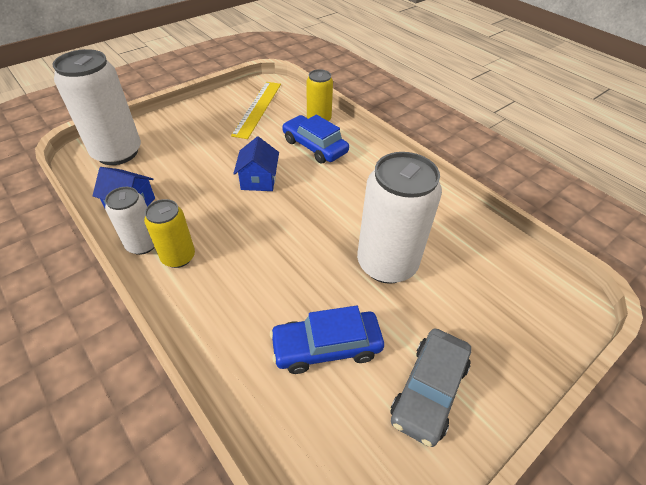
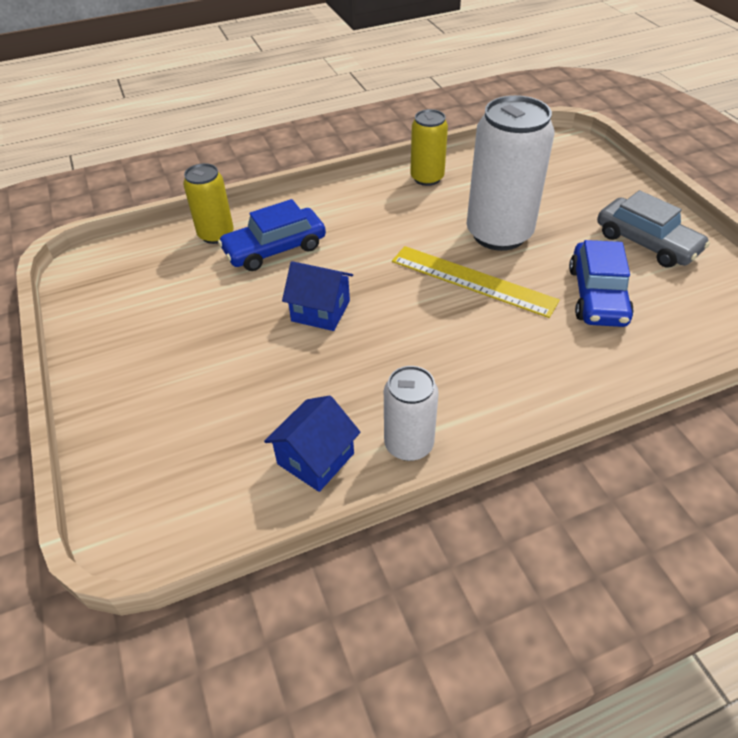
camera: 70 degrees left, 0 degrees up
(117, 153) = (164, 479): white can -> none
(178, 257) = (444, 405): yellow can -> yellow can (427, 178)
(257, 108) = (144, 291): yellow ruler -> yellow ruler (472, 281)

